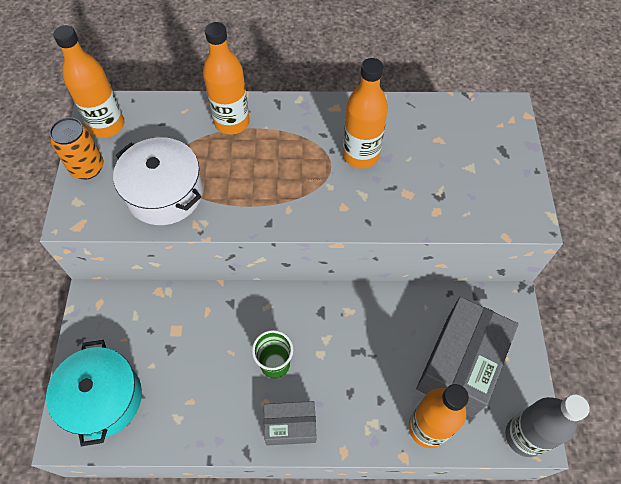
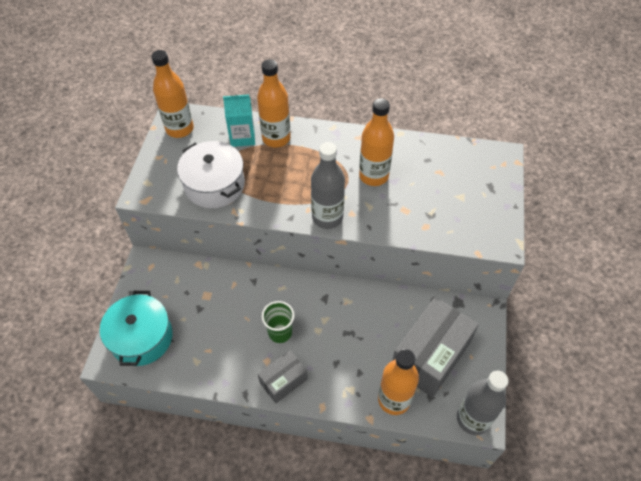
camera: 10 degrees right, 5 degrees down
(87, 168) = (159, 158): orange can -> none
(189, 126) = (242, 137): none -> turquoise carton
(290, 426) = (283, 381): grey box -> grey box turned 45 degrees counterclockwise
(314, 216) = (327, 217): none -> grey bottle

